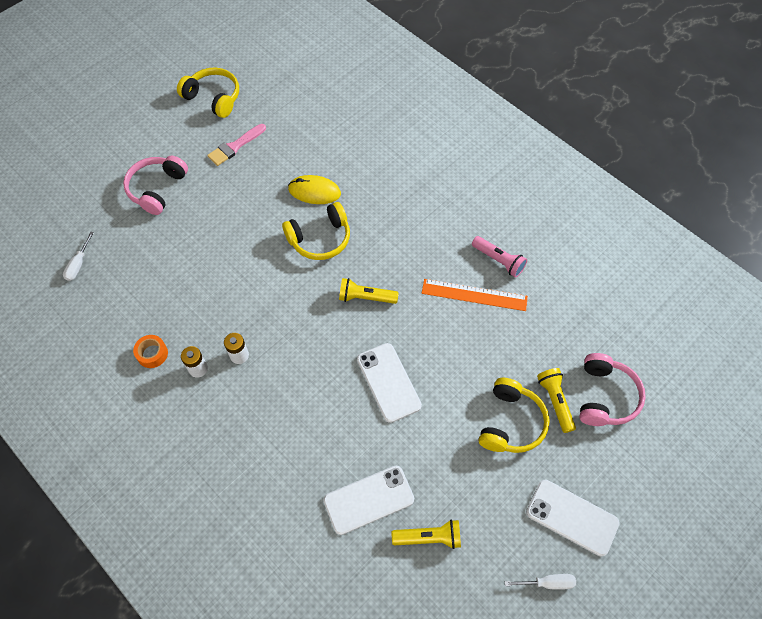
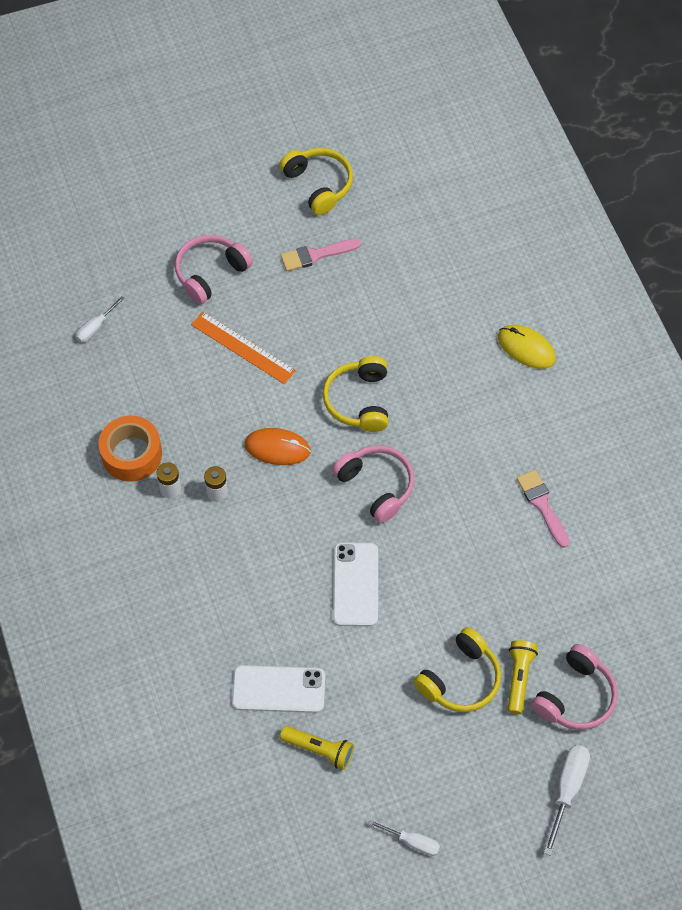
camera: 25 degrees right, 0 degrees up
(152, 354) = (131, 454): orange tape -> orange tape, size x1.79
(272, 300) = (277, 448): none -> orange mouse
(314, 191) = (379, 344): yellow mouse -> yellow mouse (526, 348)
(320, 239) = (359, 401): yellow headphones -> yellow headphones turned 90 degrees clockwise
(366, 297) = (376, 486): yellow flashlight -> pink headphones
(474, 295) = (494, 531): orange ruler -> orange ruler (243, 347)
(498, 260) = (542, 505): pink flashlight -> pink brush
(572, 517) = (471, 795): white phone -> none
(643, 476) = (567, 790): none -> white screwdriver

